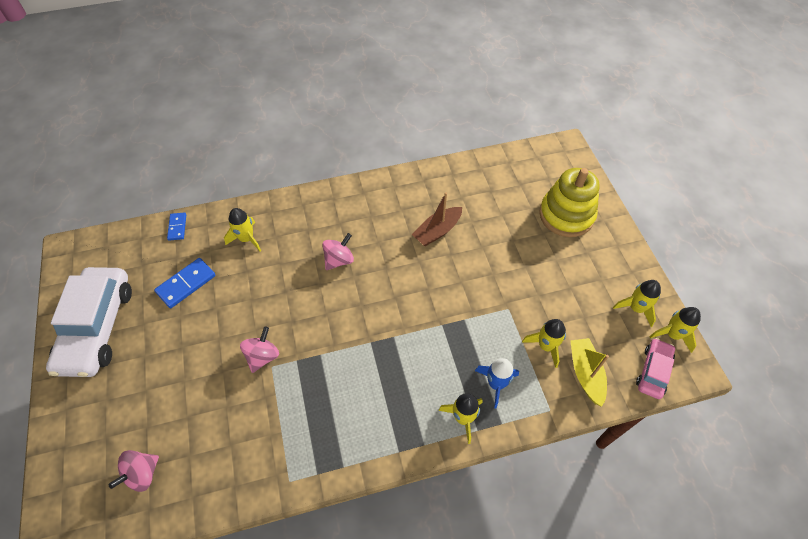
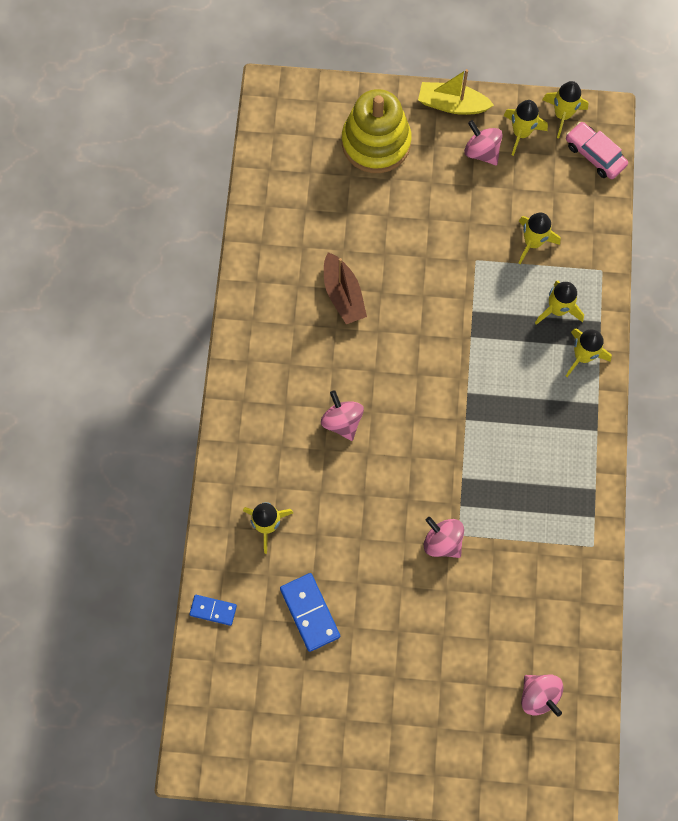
camera: 70 degrees left, 15 degrees up
(97, 327) = (335, 730): white car -> none
(496, 384) = (557, 309): blue rocket -> yellow rocket
(585, 374) = (576, 219): yellow boat -> yellow boat (452, 104)
(602, 285) = (481, 152): none -> pink spinning top

